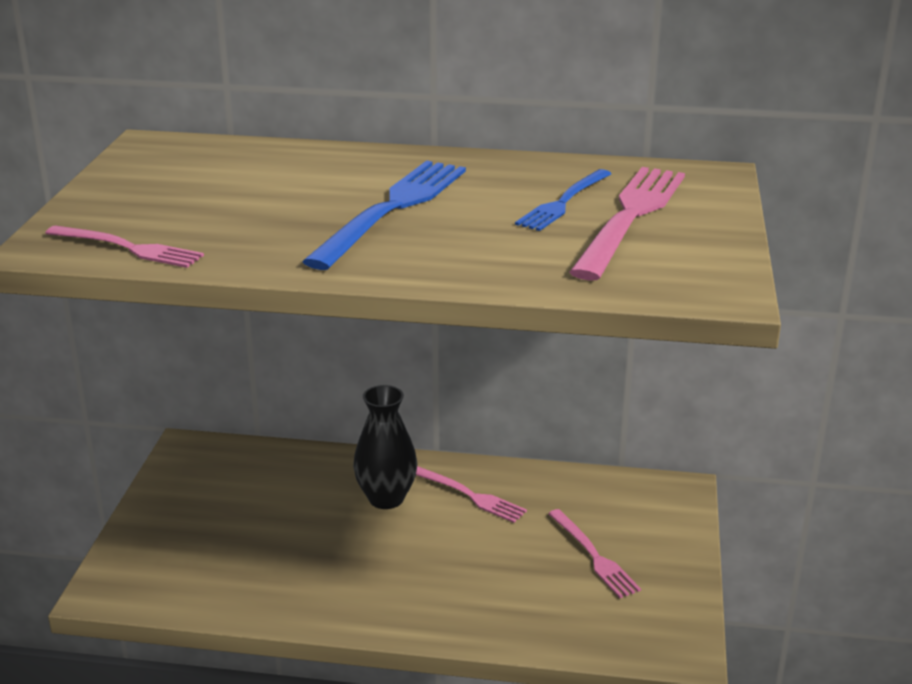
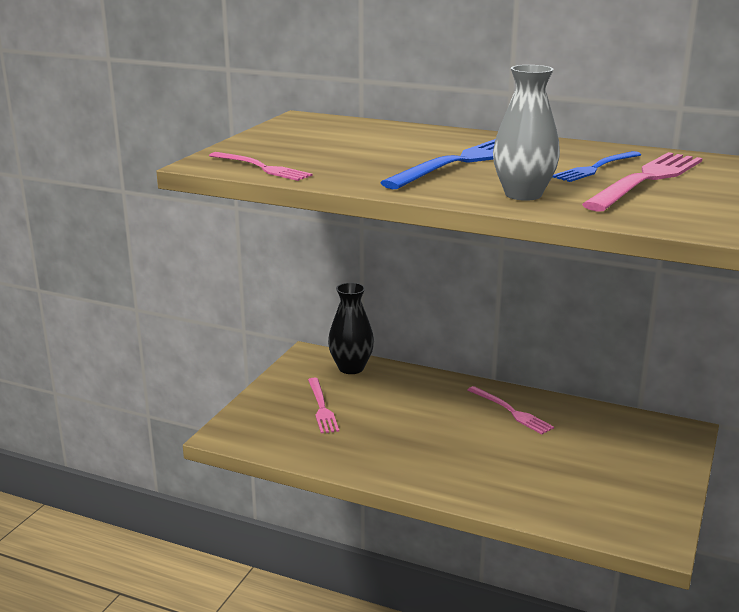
camera: 15 degrees right, 5 degrees down
(386, 498) = (446, 405): black vase -> black vase (351, 368)
(490, 260) = (523, 194): none -> grey vase
(594, 556) = (600, 466): pink fork -> pink fork (321, 407)

